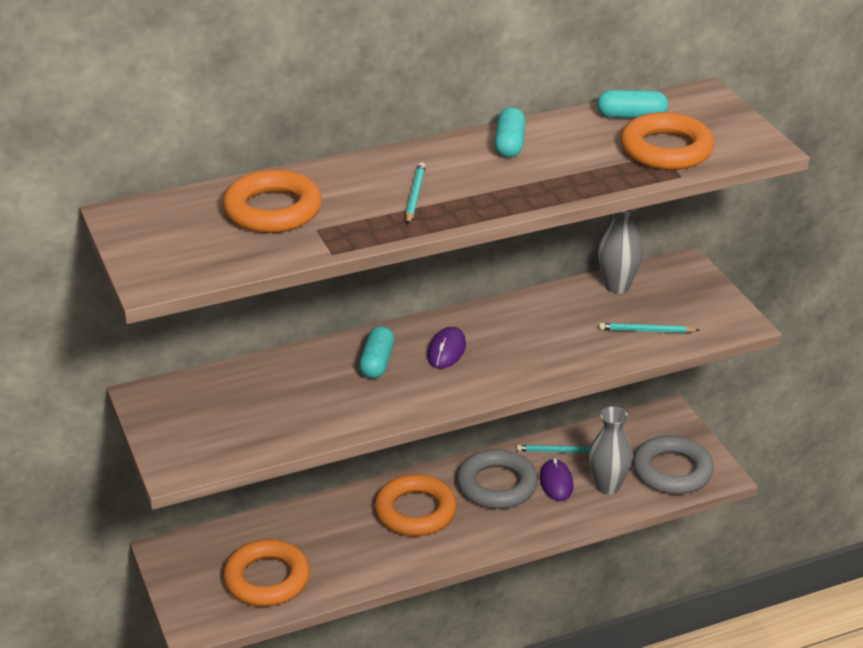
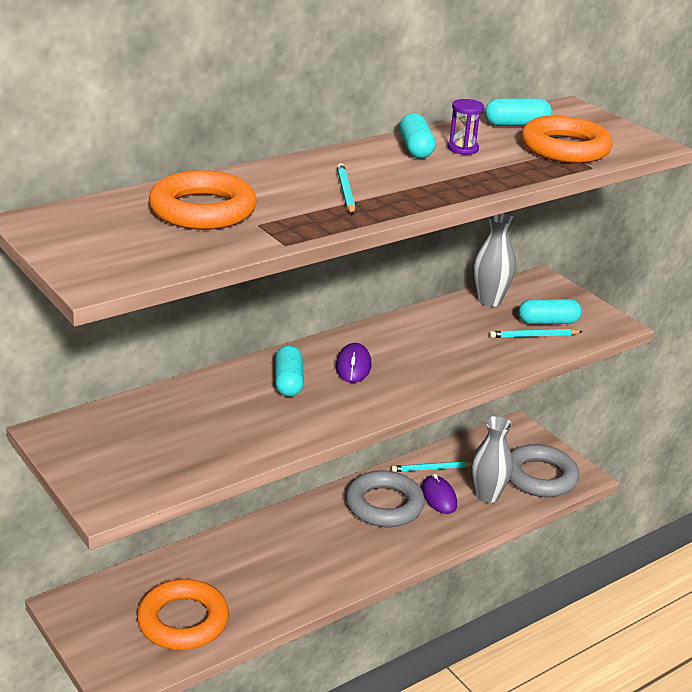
camera: 15 degrees left, 5 degrees down
(415, 511) = (314, 537): orange ring -> none
(558, 146) = (463, 148): none -> purple hourglass
(669, 316) = (548, 322): none -> turquoise capsule

